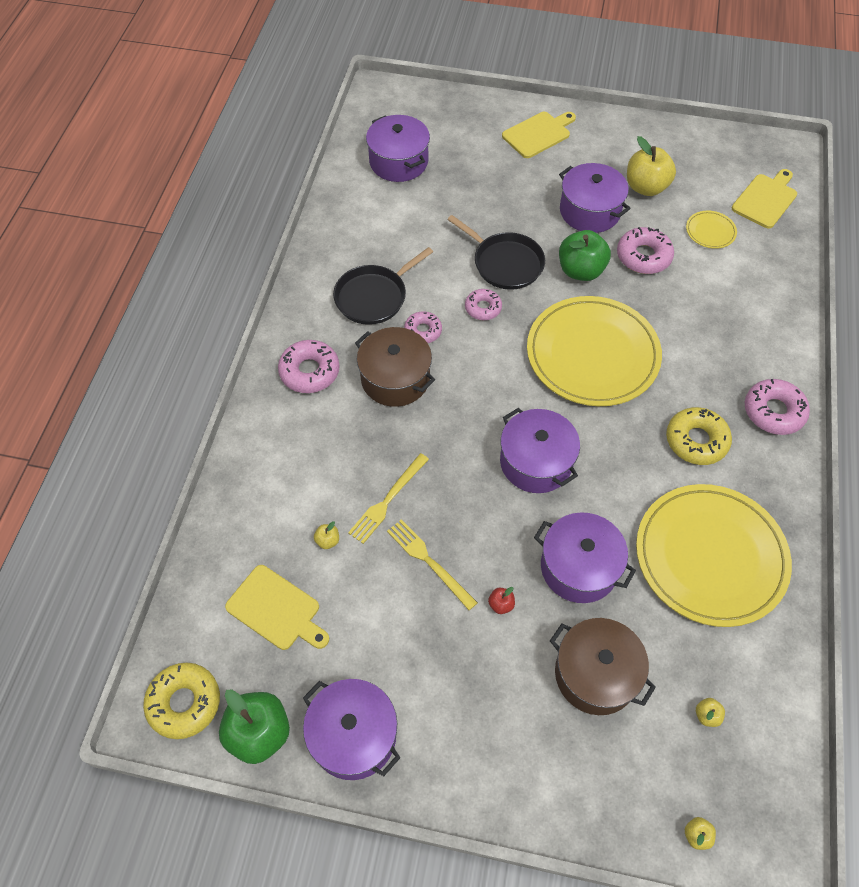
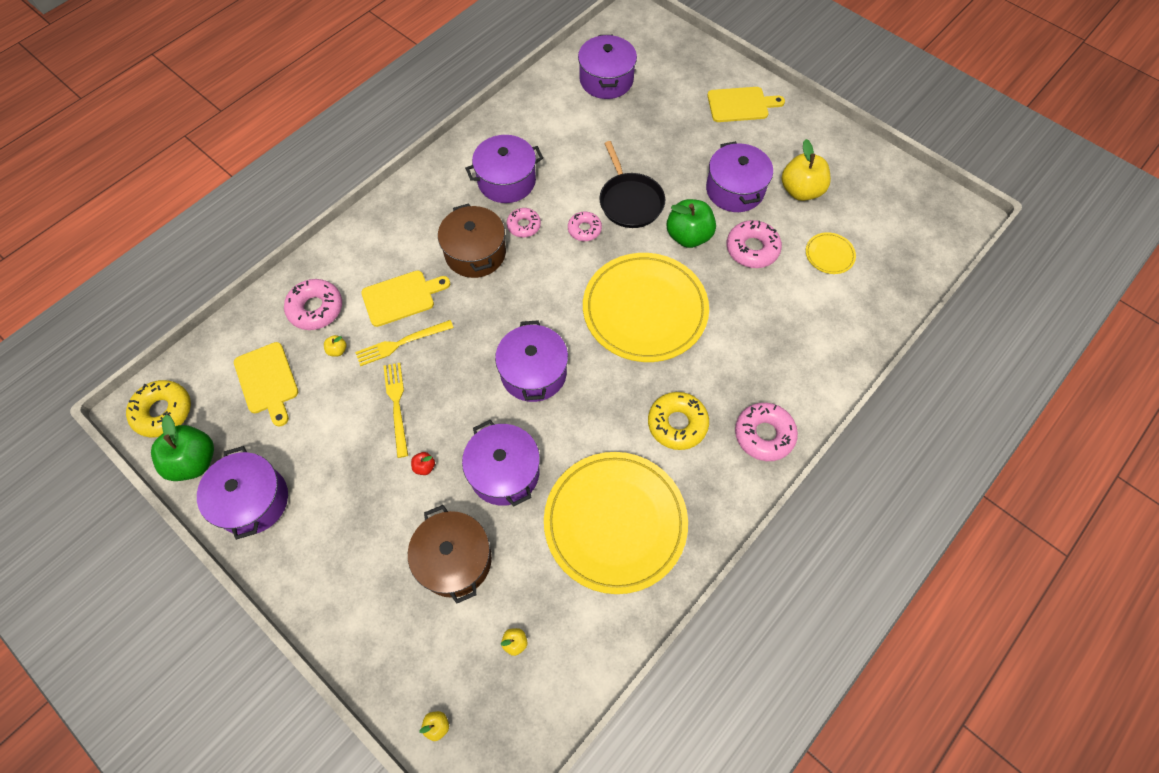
camera: 30 degrees right, 5 degrees up
(309, 371) = (417, 216): pink donut -> pink donut (316, 309)
(374, 297) = (506, 181): black pan -> purple pot
(765, 199) = (904, 249): yellow cutting board -> yellow cutting board (401, 297)

